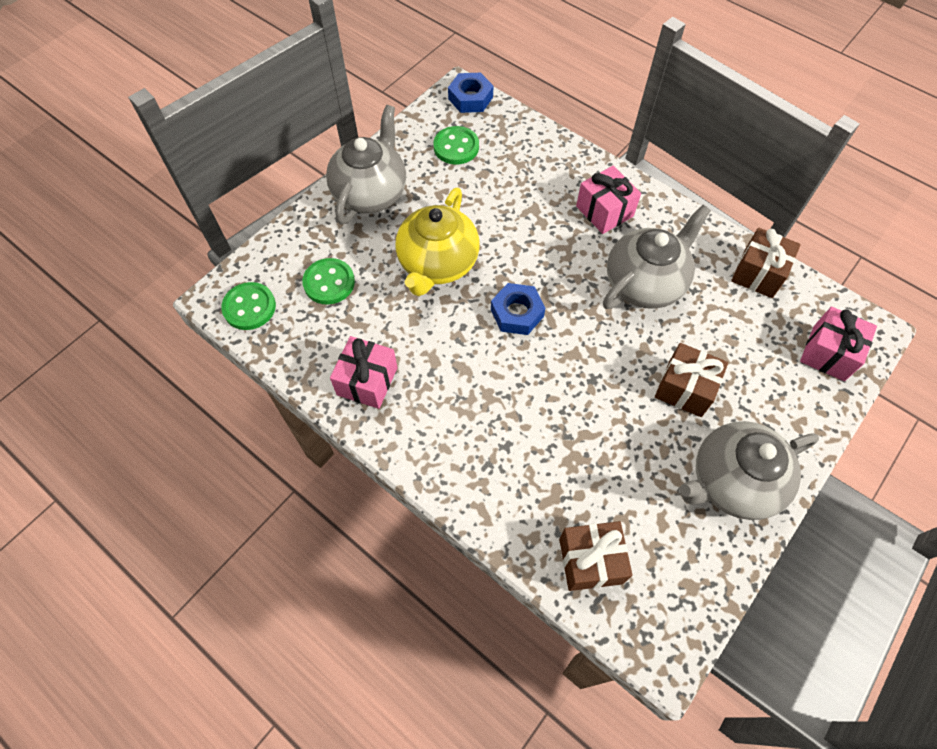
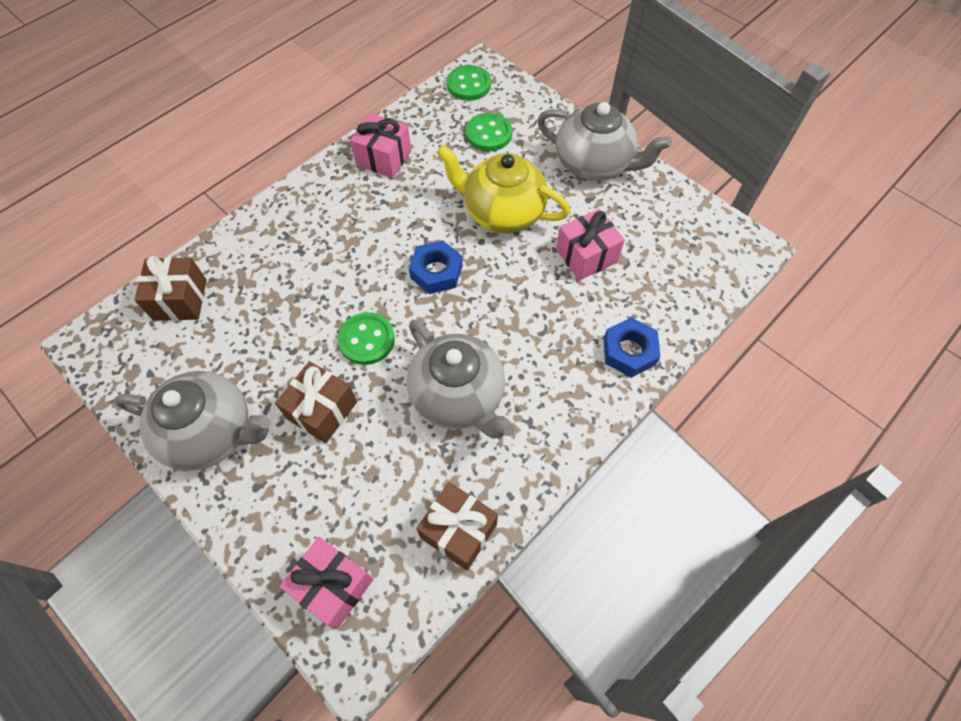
camera: 95 degrees right, 0 degrees up
(456, 147) = (659, 237): green button -> green button (367, 340)
(470, 98) = (739, 255): blue nut -> blue nut (629, 351)
(604, 211) = (564, 371): pink gift -> pink gift (586, 256)
(732, 482) = (212, 432): grey teapot -> grey teapot turned 120 degrees clockwise

